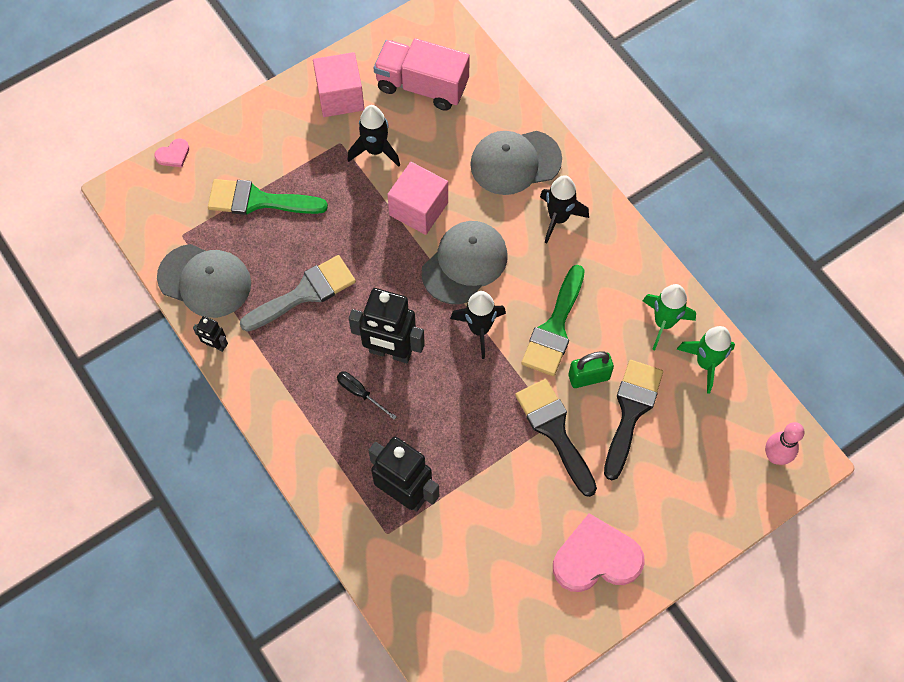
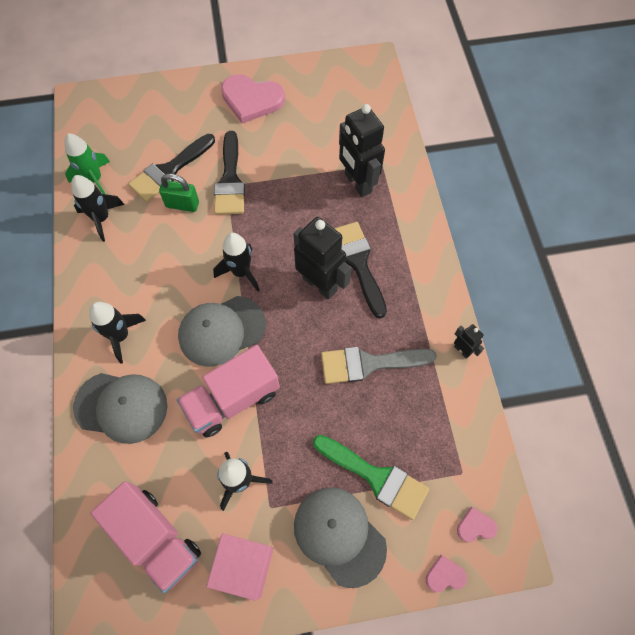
camera: 155 degrees left, 0 degrees up
(158, 199) = (475, 526): none -> pink heart
(205, 281) = (454, 415): grey cap -> grey cap (339, 535)
(360, 393) = (358, 263): black screwdriver -> black brush
(418, 209) = (232, 399): pink cube -> pink truck
(554, 328) = (183, 249): green brush -> none
(663, 323) = (102, 219): green rocket -> black rocket
(775, 456) = (97, 108): pink bowling pin -> none

